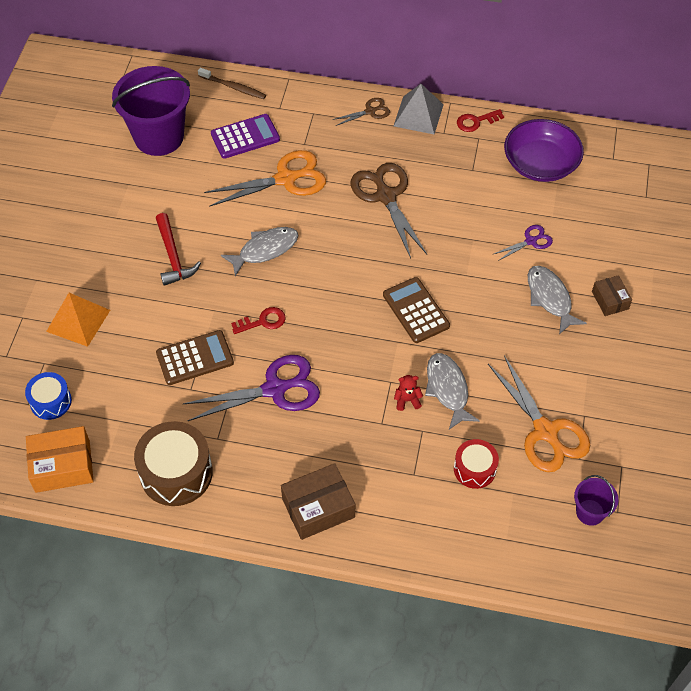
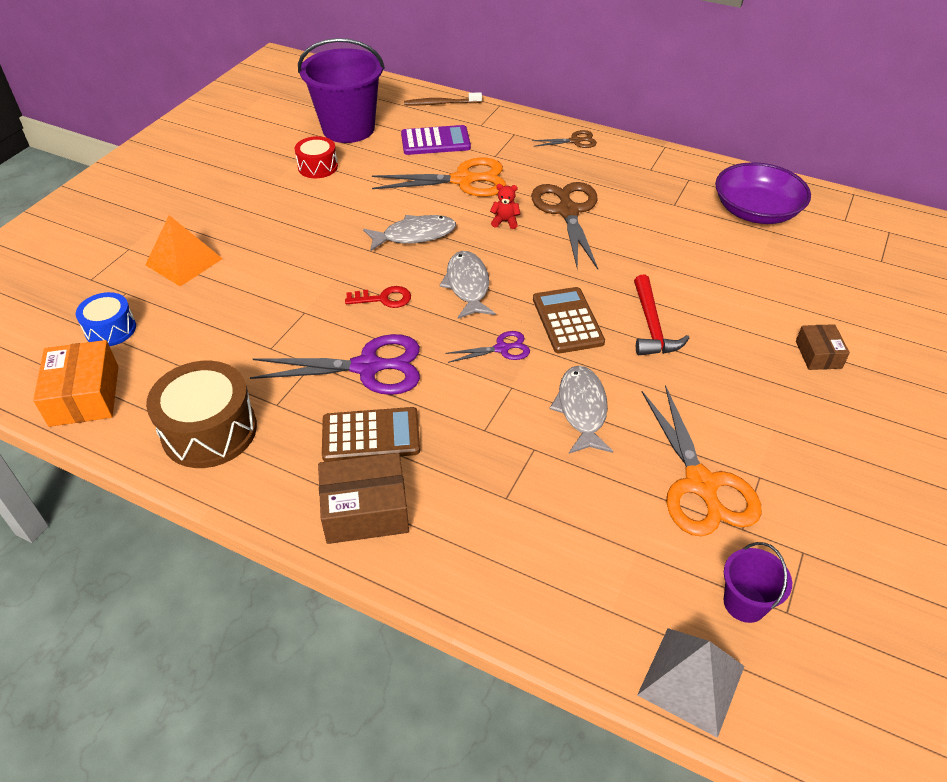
camera: 15 degrees right, 10 degrees down
(62, 466) = (84, 396): orange box -> orange box turned 75 degrees clockwise
(173, 256) = (314, 224): red hammer -> red hammer (652, 326)
(195, 358) = (290, 319): brown calculator -> brown calculator (371, 435)
(233, 87) = (441, 103): brown toothbrush -> brown toothbrush turned 135 degrees clockwise
(407, 400) = (526, 411): red teddy bear -> red teddy bear (505, 221)
(418, 115) = (626, 151): grey pyramid -> grey pyramid (691, 680)
(474, 469) = (590, 509): red drum -> red drum (318, 167)
(476, 121) = (689, 165): red key -> none
(531, 241) = (728, 279): purple scissors -> purple scissors (502, 348)
(550, 298) = (739, 338): grey fish -> grey fish (468, 285)

